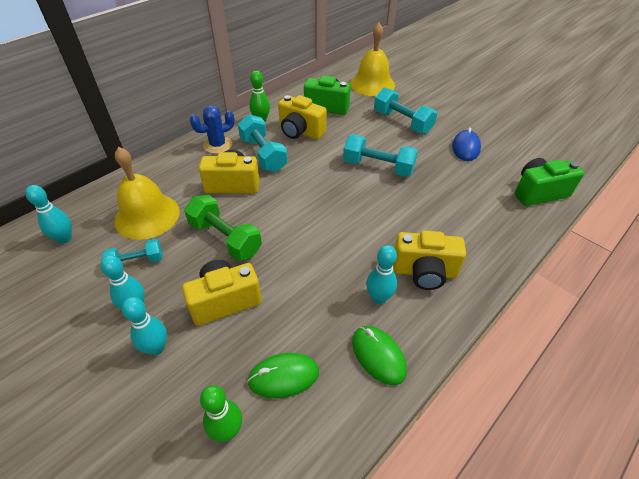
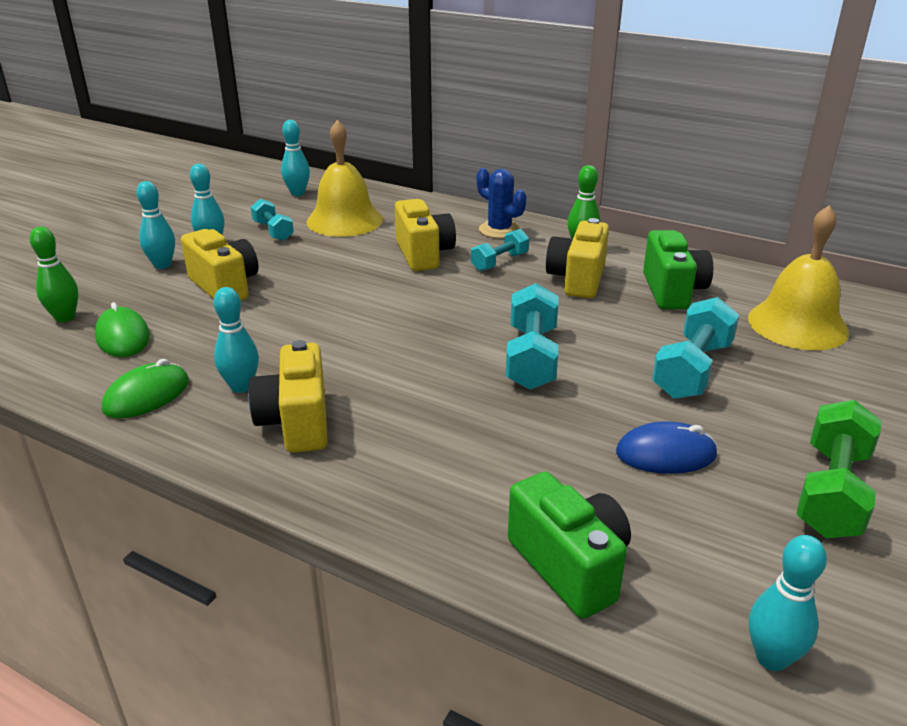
camera: 75 degrees right, 15 degrees down
(225, 238) = (322, 268): green dumbbell -> green dumbbell (831, 491)
(263, 154) = (499, 262): turquoise dumbbell -> turquoise dumbbell, size x0.61
(579, 158) = (771, 658): none -> turquoise bowling pin

